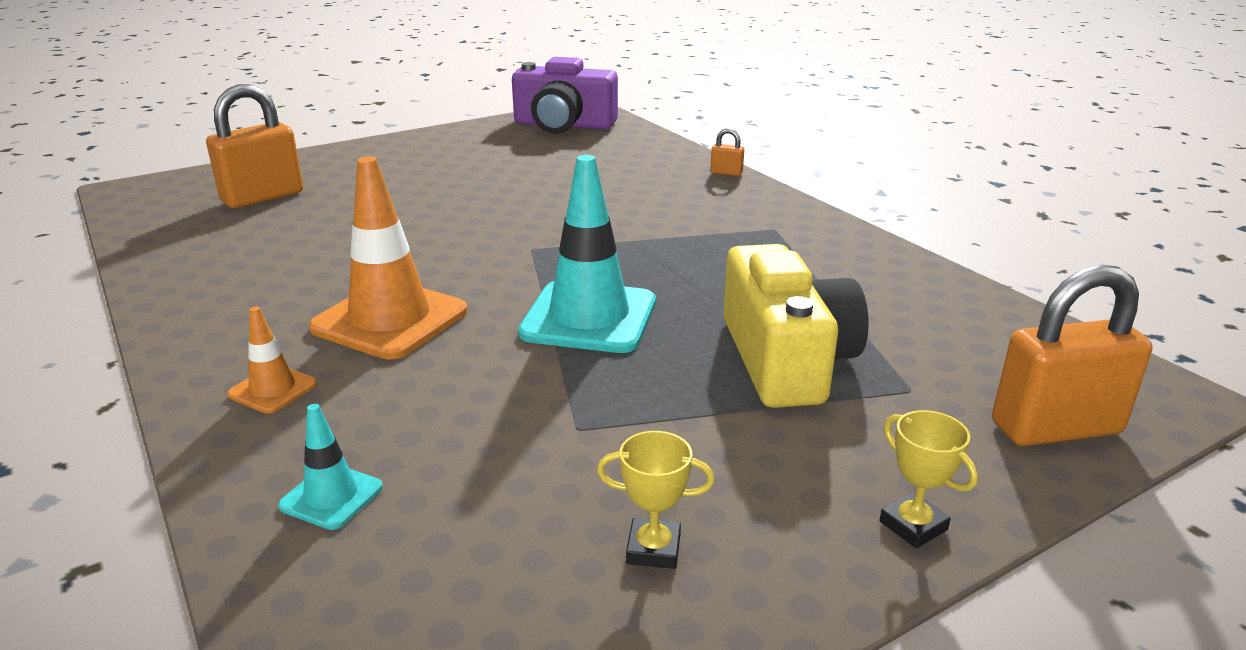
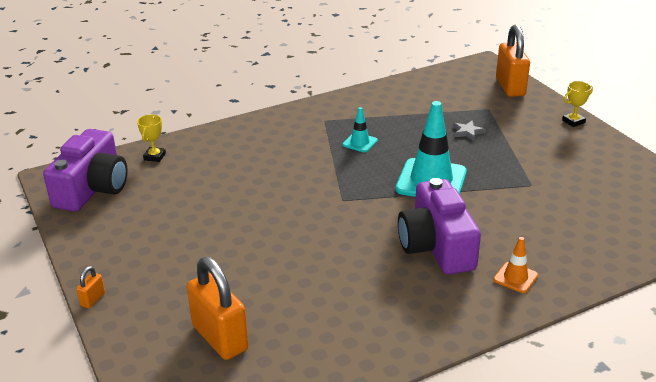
camera: 85 degrees left, 5 degrees up
(331, 496) = (595, 246): turquoise traffic cone -> turquoise traffic cone (360, 143)
(390, 320) = (436, 246): orange traffic cone -> purple camera
(653, 549) = (601, 170): yellow trophy -> yellow trophy (155, 156)
(726, 173) = (230, 127): orange padlock -> orange padlock (93, 299)
(786, 359) = (467, 132): yellow camera -> grey star

